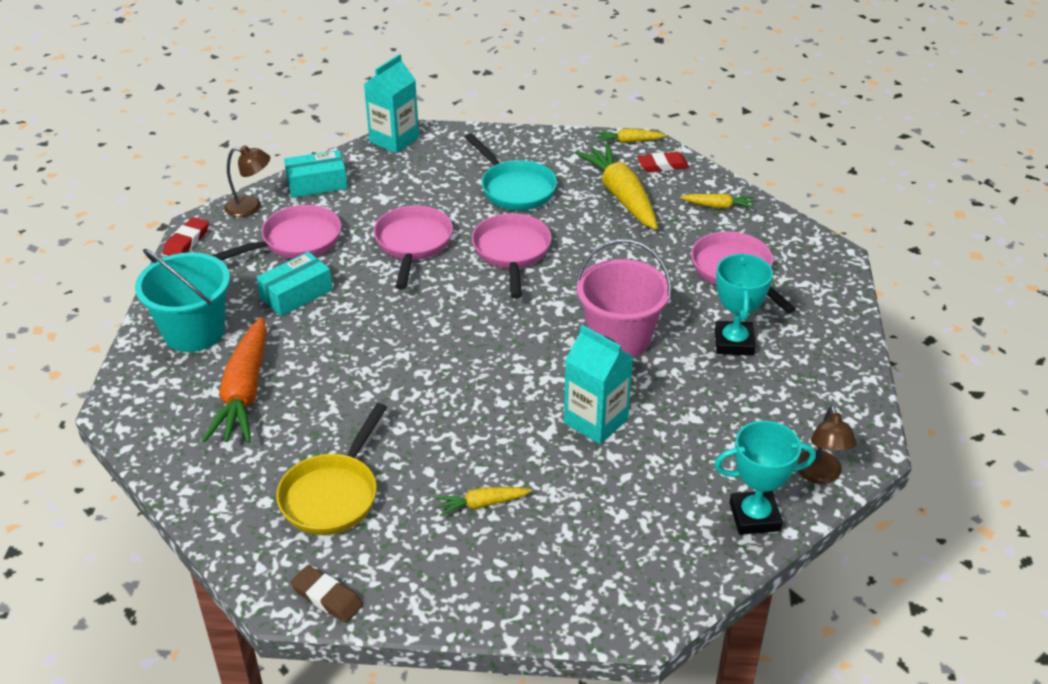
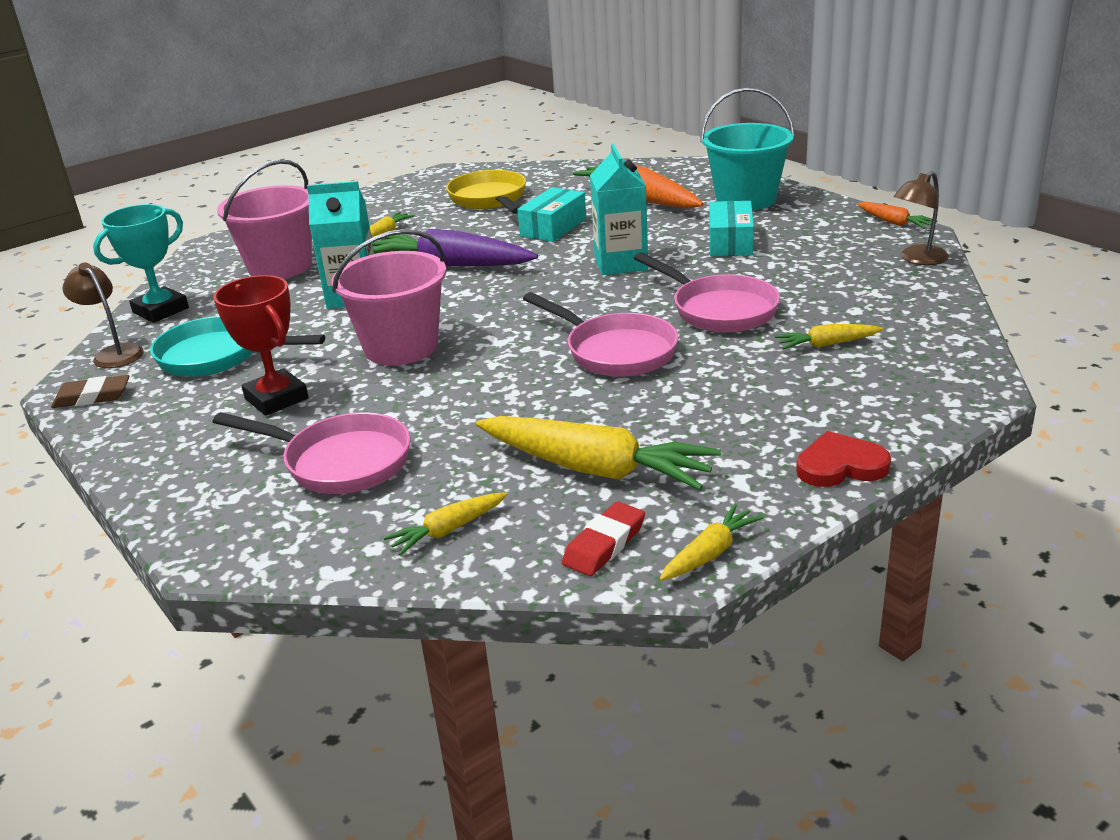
camera: 140 degrees right, 10 degrees down
(187, 241) = (893, 222): red eraser -> orange carrot
(296, 242) = (817, 262): pink pan -> none
(317, 184) = (920, 300): turquoise box -> turquoise box (553, 227)
(327, 597) = (423, 180): brown eraser -> brown eraser (92, 397)
(394, 140) = (970, 374): turquoise carton -> turquoise carton (621, 263)
(412, 189) = (827, 344): none -> yellow carrot
(488, 409) = (451, 265): none -> purple carrot
(515, 188) = (731, 404): turquoise pan -> turquoise pan (218, 356)
(525, 140) = (840, 466): none -> red heart
(612, 516) = (280, 267): none -> pink bucket
(734, 342) = (276, 398): turquoise trophy -> red trophy

